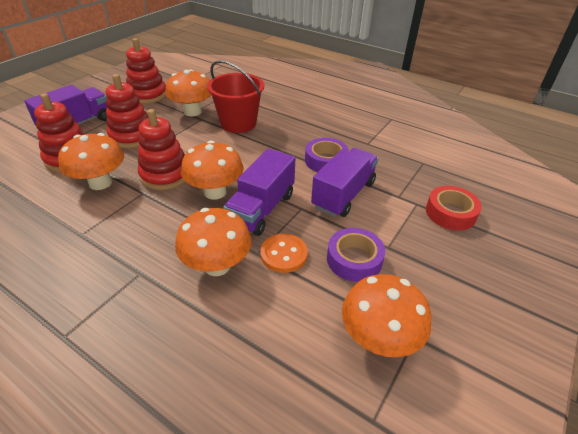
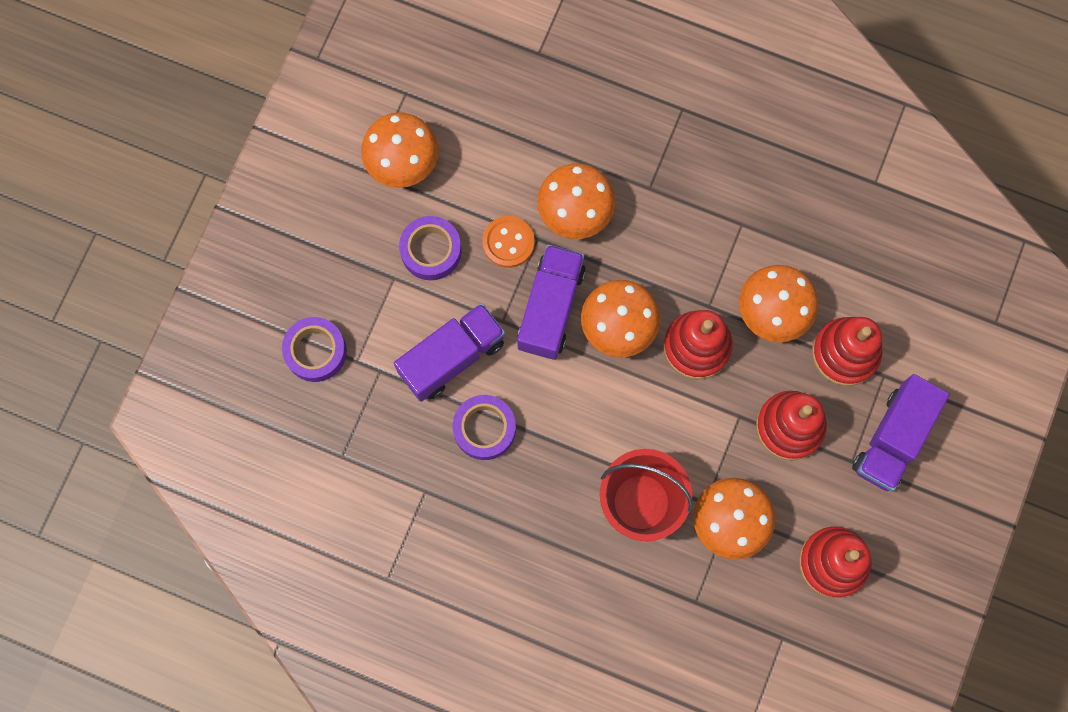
camera: 170 degrees right, 35 degrees up
(343, 195) = (452, 357): purple truck -> purple truck turned 150 degrees counterclockwise
(450, 213) = (315, 351): red tape -> purple tape

